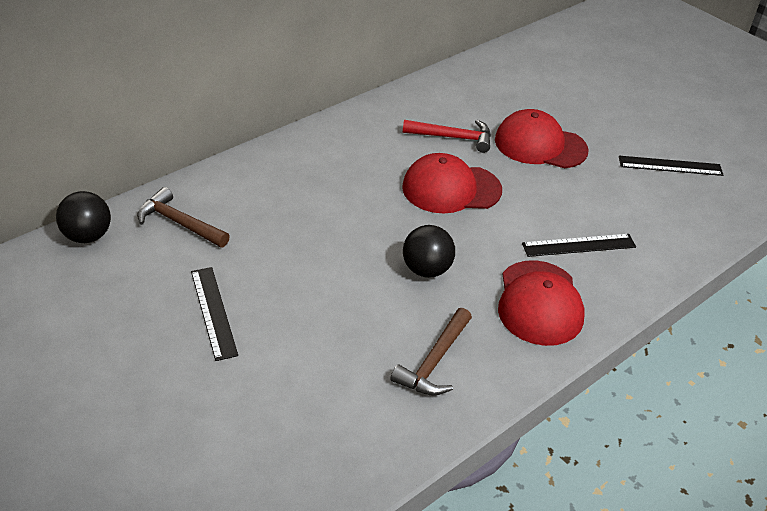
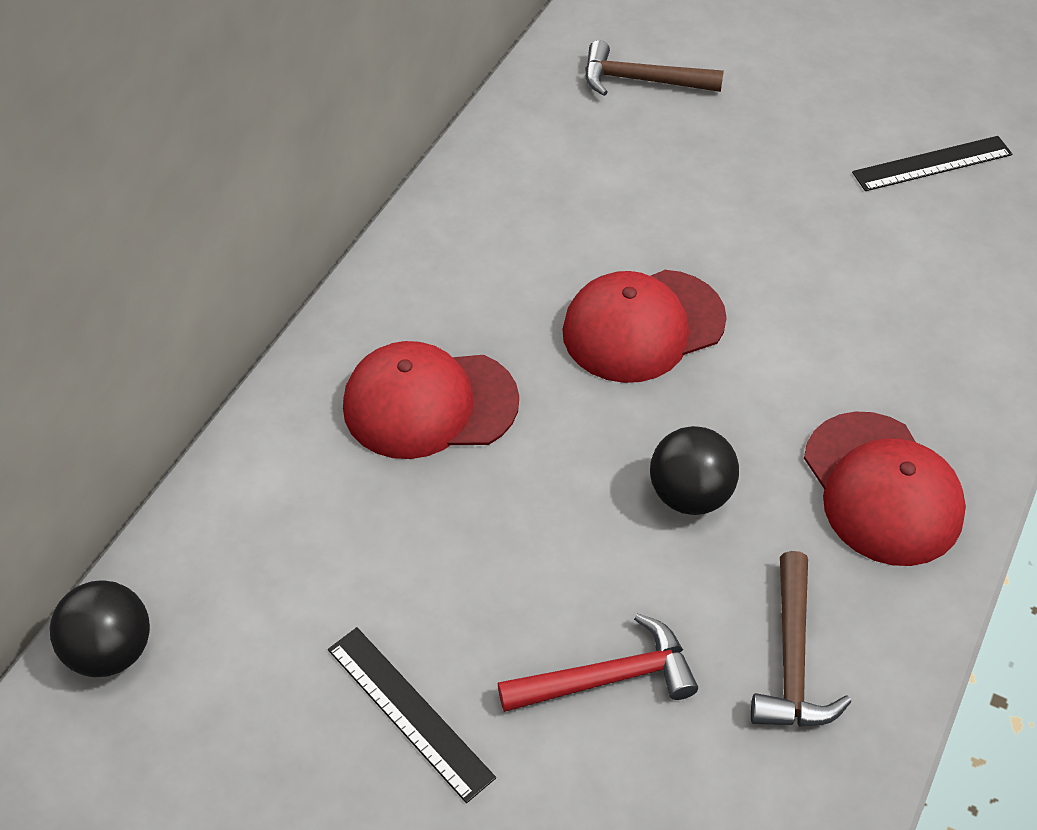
camera: 20 degrees left, 10 degrees up
(179, 223) = (251, 561): brown hammer -> brown hammer (641, 80)
(453, 138) = (593, 225): red hammer -> red hammer (608, 678)
(540, 145) = (729, 192): red cap -> red cap (429, 404)
(578, 245) = (881, 360): black ruler -> none

